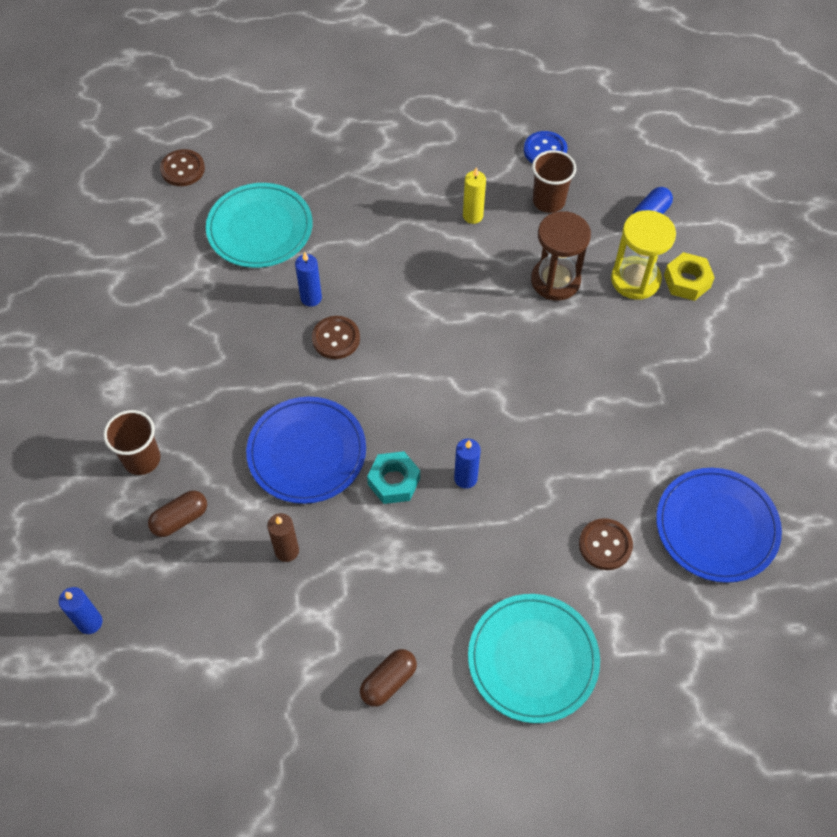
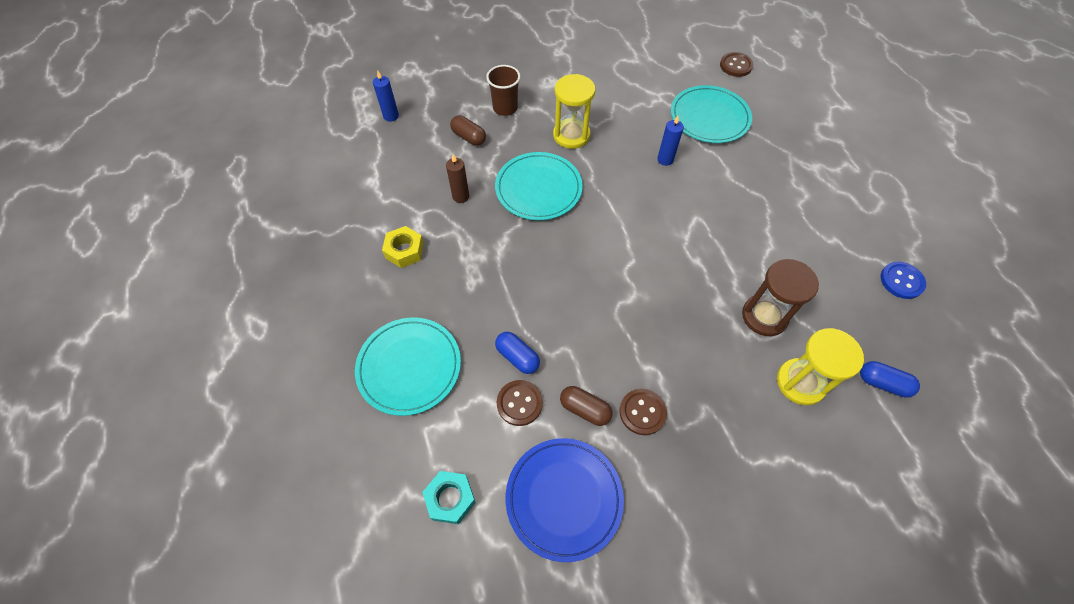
camera: 75 degrees right, 0 degrees up
(228, 389) = (571, 135): none -> yellow hourglass
(307, 452) = (538, 188): blue plate -> turquoise plate
(336, 338) = (637, 182): brown button -> brown button (642, 412)
(388, 681) = (377, 276): brown capsule -> brown capsule (585, 409)
(394, 481) = (532, 244): turquoise nut -> turquoise nut (450, 499)
(465, 478) = (549, 289): blue candle -> none
(473, 216) = (797, 242): yellow candle -> none
(547, 534) = (517, 357): none -> blue capsule
(548, 201) = (847, 295): brown cup -> none
(687, 281) = (823, 430): yellow nut -> yellow nut (404, 251)

